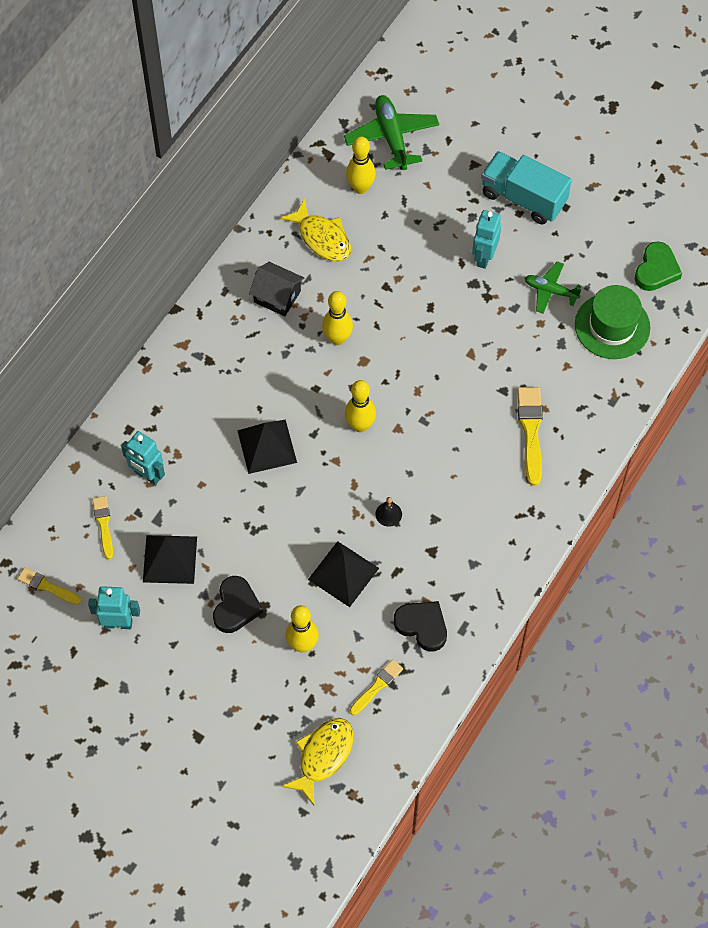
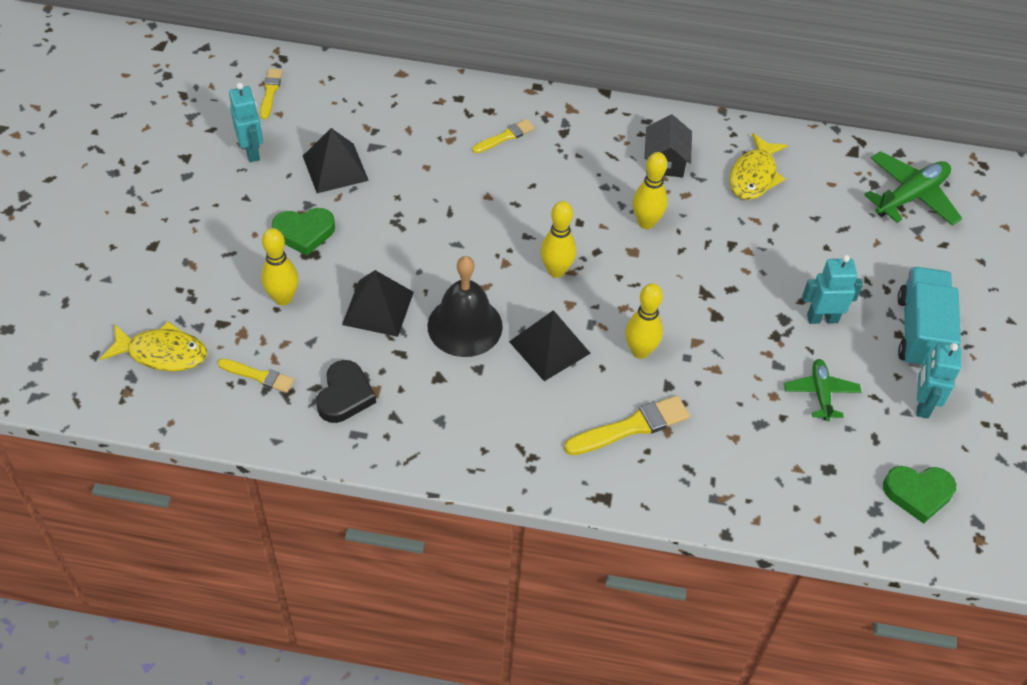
camera: 65 degrees right, 10 degrees down
(103, 525) = (350, 111): yellow brush -> yellow brush (505, 137)
(147, 475) = (417, 125): turquoise robot -> turquoise robot (922, 404)
(236, 607) = (304, 233): black heart -> green heart
(267, 446) = (493, 203): black pyramid -> black pyramid (549, 347)
(360, 188) = (833, 189): yellow bowling pin -> yellow bowling pin (640, 351)
(388, 514) = (465, 326): black bell -> black bell, size x2.44
(612, 326) = (813, 469): green hat -> none

